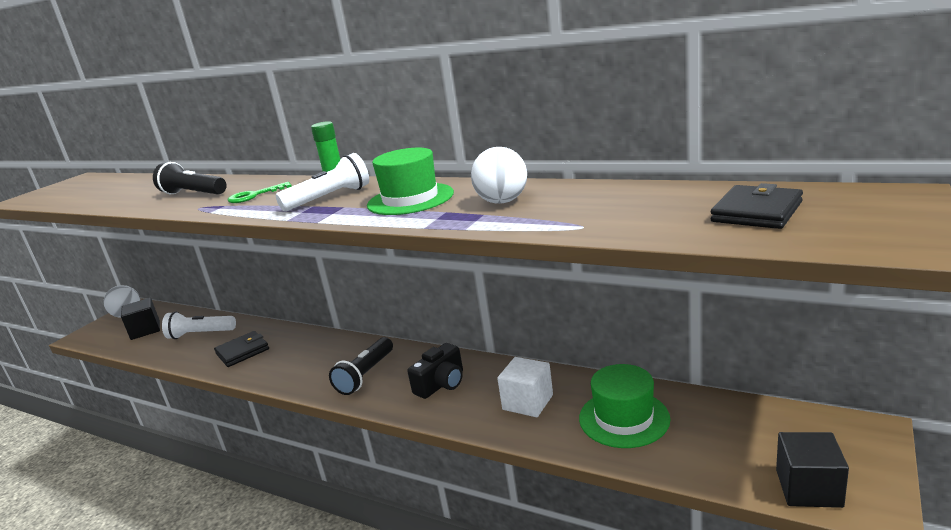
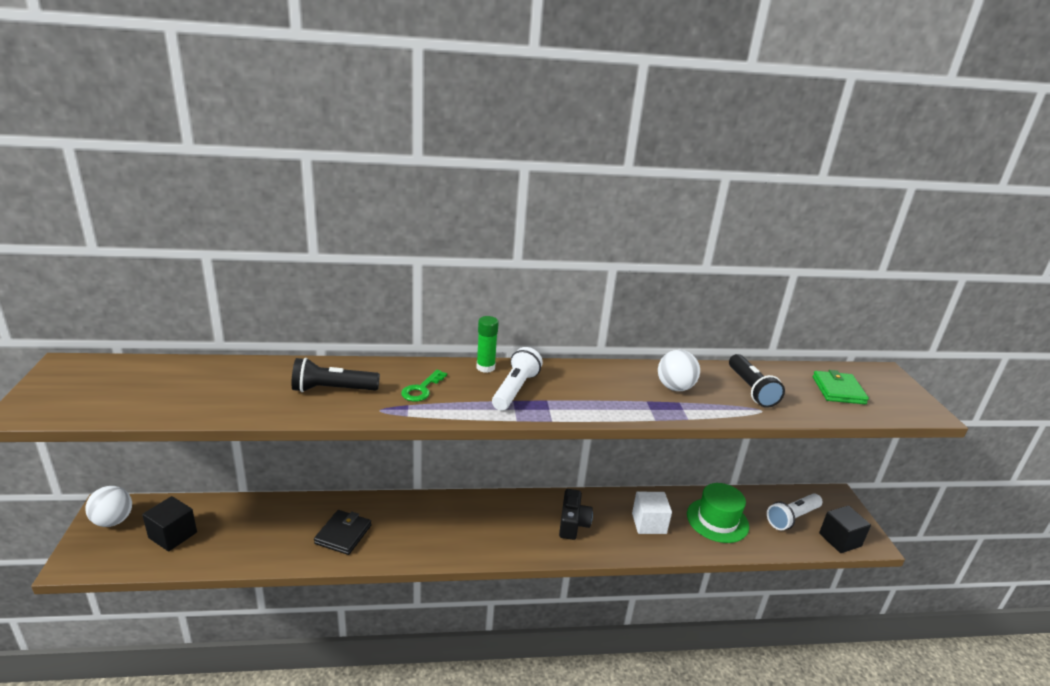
camera: 40 degrees left, 5 degrees up
(200, 334) = (262, 525): white flashlight -> white flashlight (792, 518)
(365, 375) = (501, 530): black flashlight -> black flashlight (751, 389)
(410, 199) = (596, 388): green hat -> none
(756, 212) = (838, 390): black wallet -> green wallet

